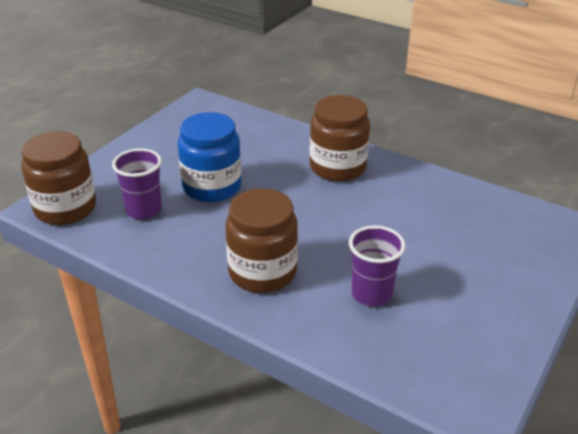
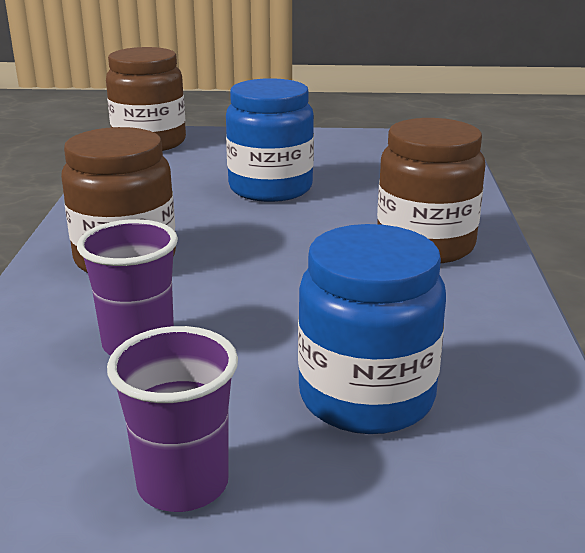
camera: 60 degrees right, 10 degrees down
(144, 210) = (184, 171): purple cup -> purple cup (183, 484)
(462, 240) = (366, 397): none -> blue jar

